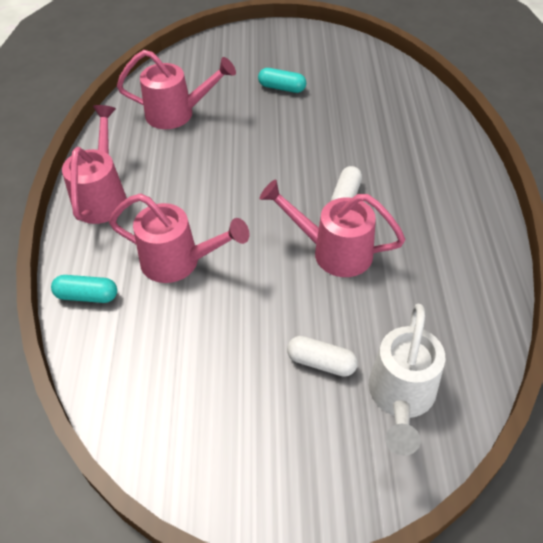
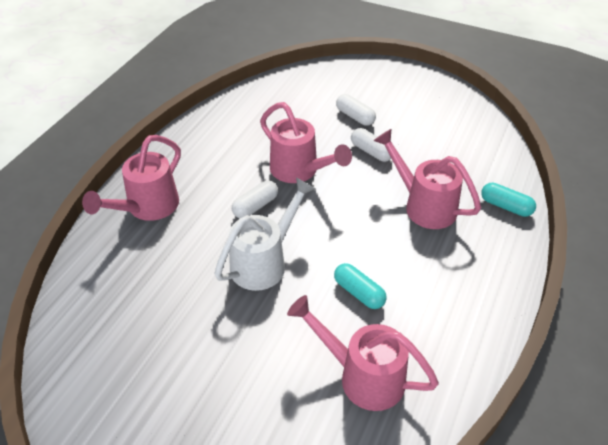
camera: 155 degrees left, 5 degrees down
(102, 196) = (479, 293): pink watering can -> pink watering can (147, 208)
(269, 311) = (371, 152): none -> white capsule
(282, 88) = (215, 363): turquoise capsule -> turquoise capsule (359, 293)
(400, 397) = (321, 90): white watering can -> white watering can (264, 262)

